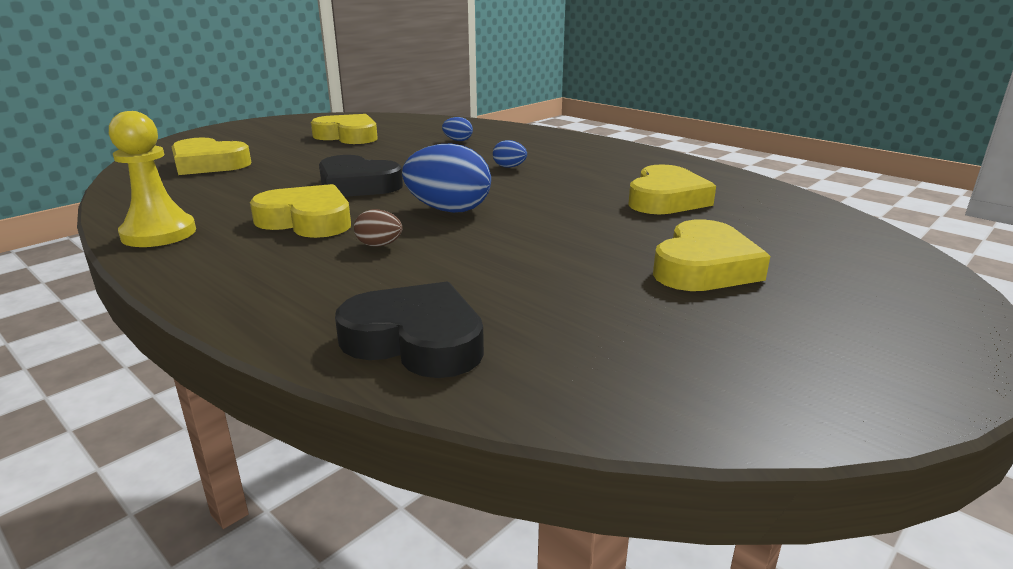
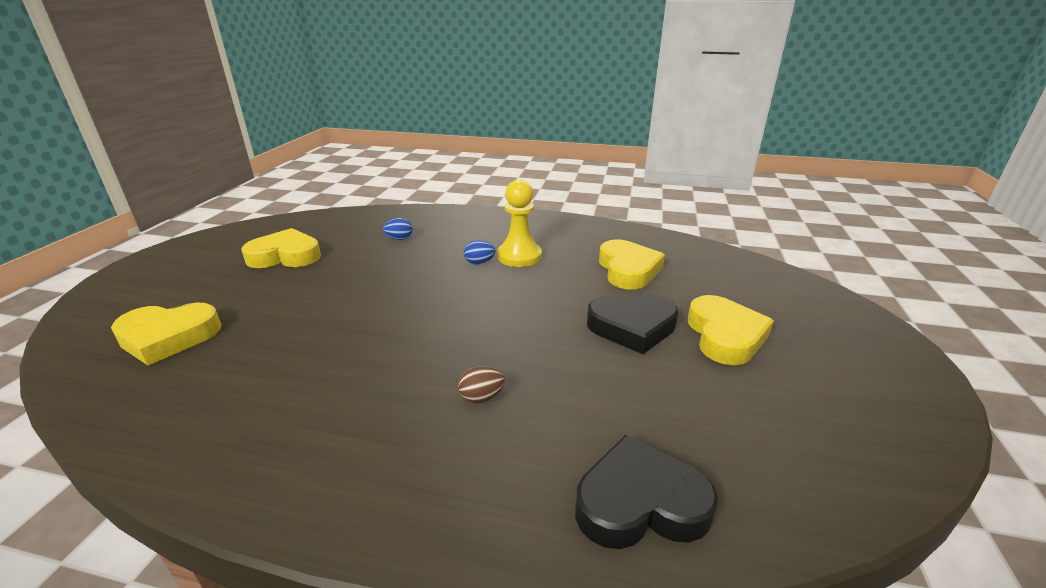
camera: 30 degrees left, 5 degrees up
(159, 233) = (233, 466): yellow pawn -> yellow pawn (519, 256)
(307, 220) = (378, 388): yellow heart -> none
(357, 185) = (372, 323): black heart -> black heart (632, 327)
(448, 210) = (489, 331): blue egg -> none

